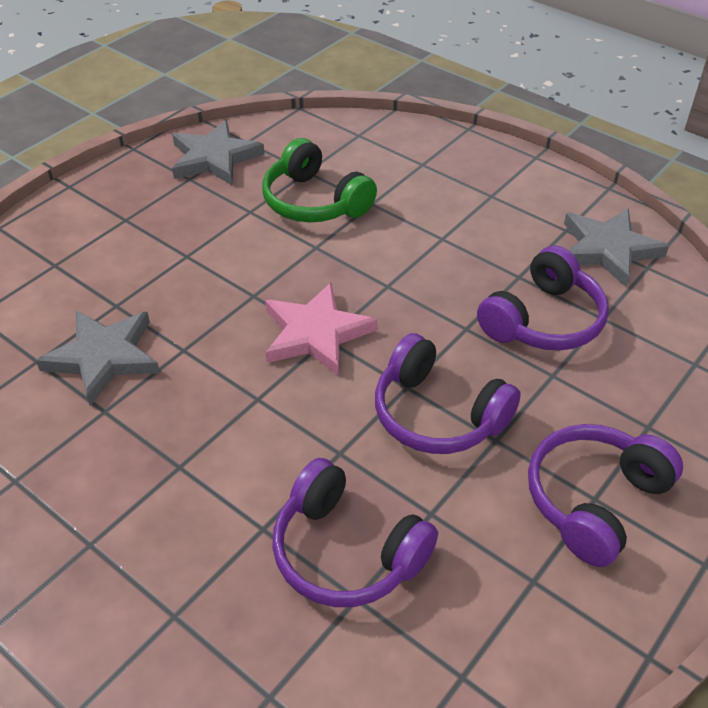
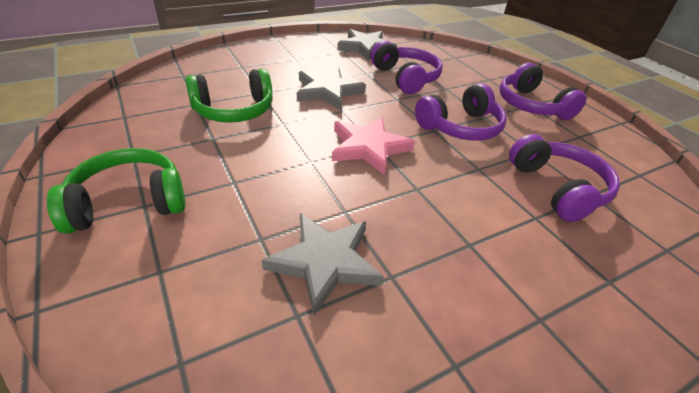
camera: 70 degrees left, 5 degrees down
(124, 209) = (128, 203): none -> green headphones
(214, 158) = (123, 136): grey star -> grey star (328, 91)
(346, 551) = (558, 188): purple headphones -> purple headphones turned 75 degrees counterclockwise

